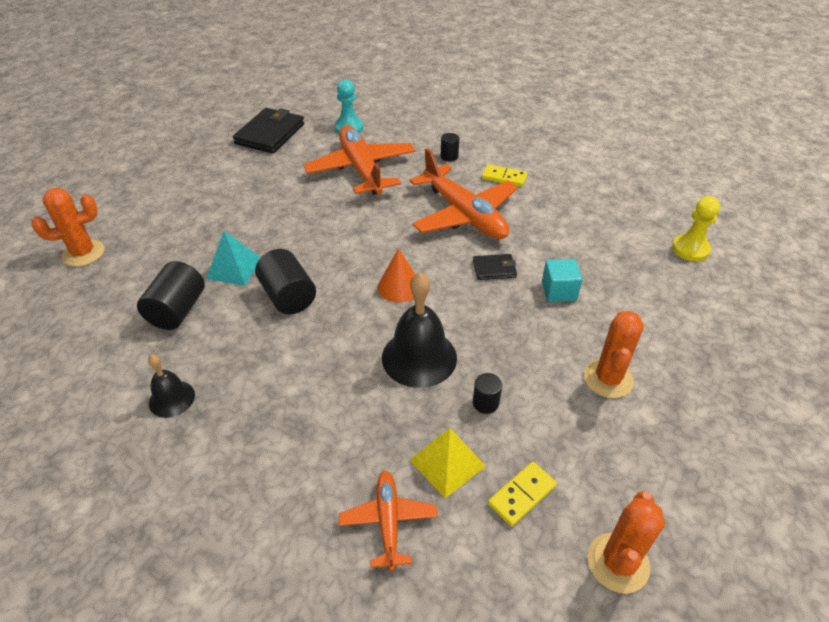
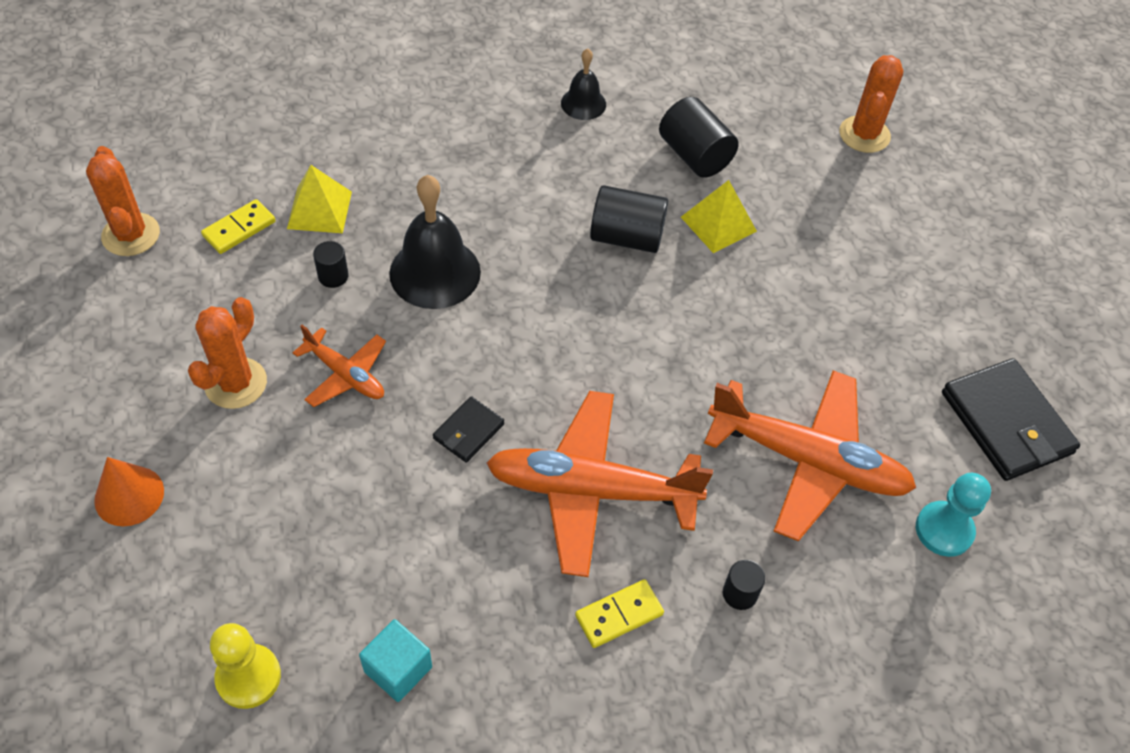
camera: 130 degrees right, 10 degrees up
(234, 268) = (718, 224): turquoise pyramid -> yellow pyramid
(388, 521) = (324, 148): orange plane -> orange plane (346, 375)
(399, 286) = (540, 328): orange cone -> orange cone (129, 495)
(522, 495) = (239, 229): yellow domino -> yellow domino turned 45 degrees clockwise
(559, 291) = (368, 457): turquoise cube -> turquoise cube (398, 669)
(608, 379) = (236, 383): orange cactus -> orange cactus turned 60 degrees clockwise

